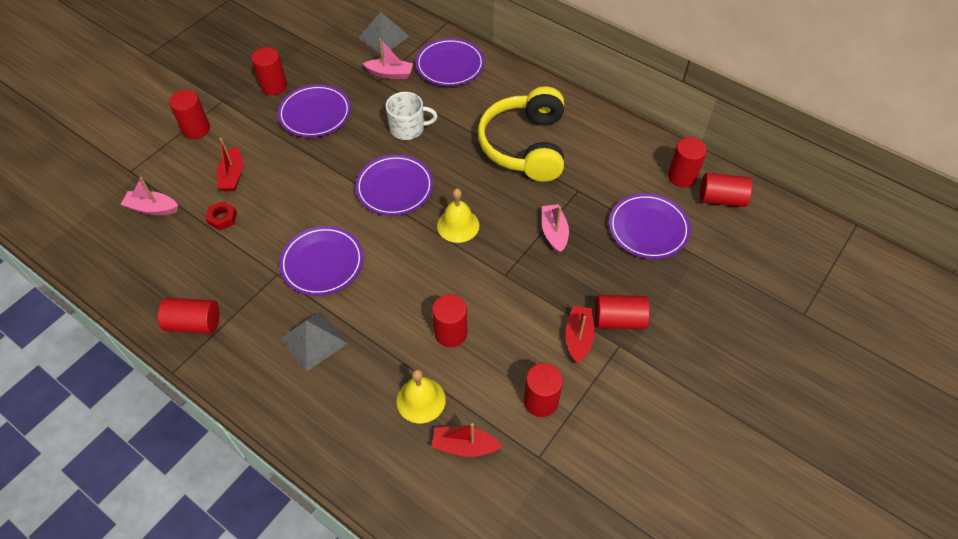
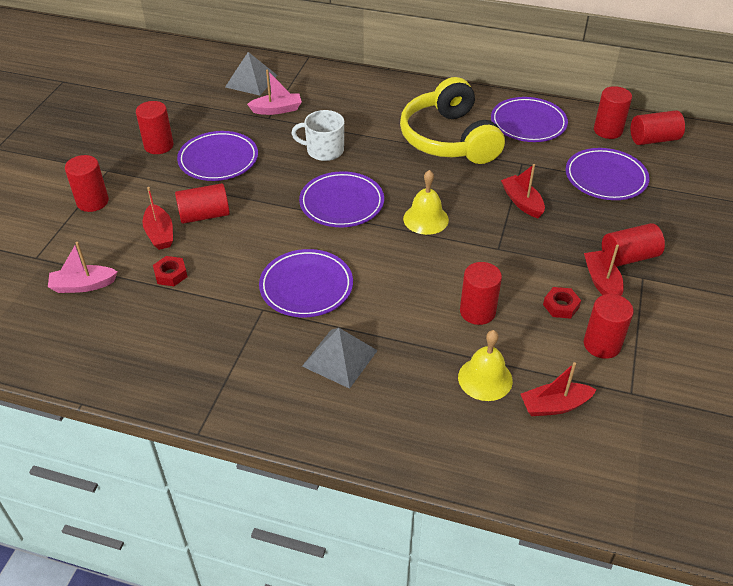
camera: 20 degrees left, 10 degrees down
(194, 323) = (196, 380): red cylinder -> red cylinder (204, 215)
(408, 128) = (324, 150): white mug -> white mug turned 150 degrees counterclockwise
(450, 65) = (333, 90): purple plate -> purple plate (528, 123)
(527, 351) = (561, 306): none -> red nut
(554, 233) = (522, 202): pink boat -> red boat

